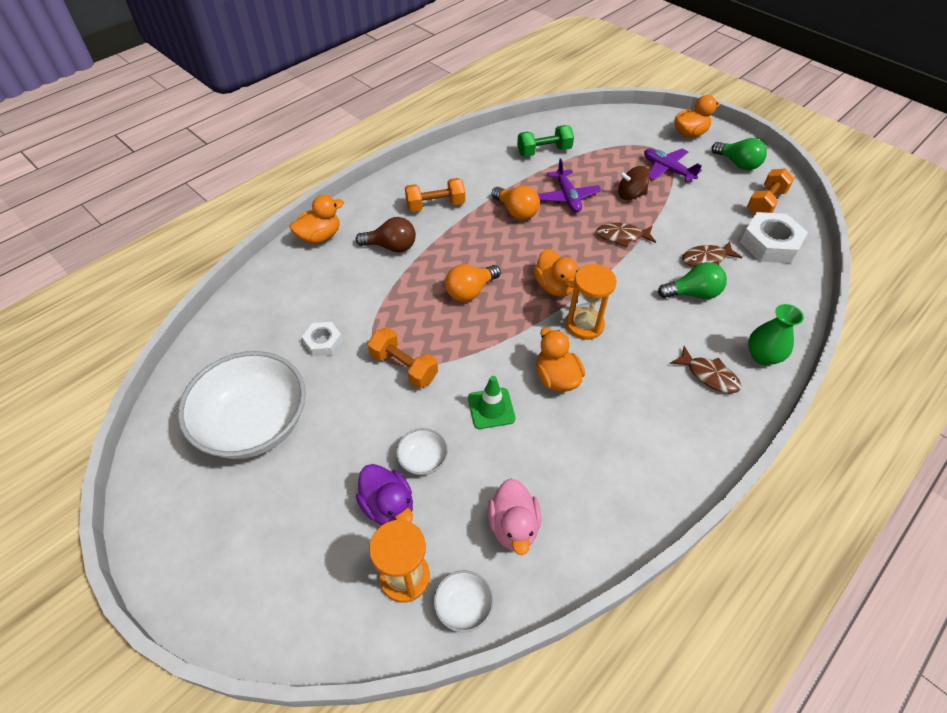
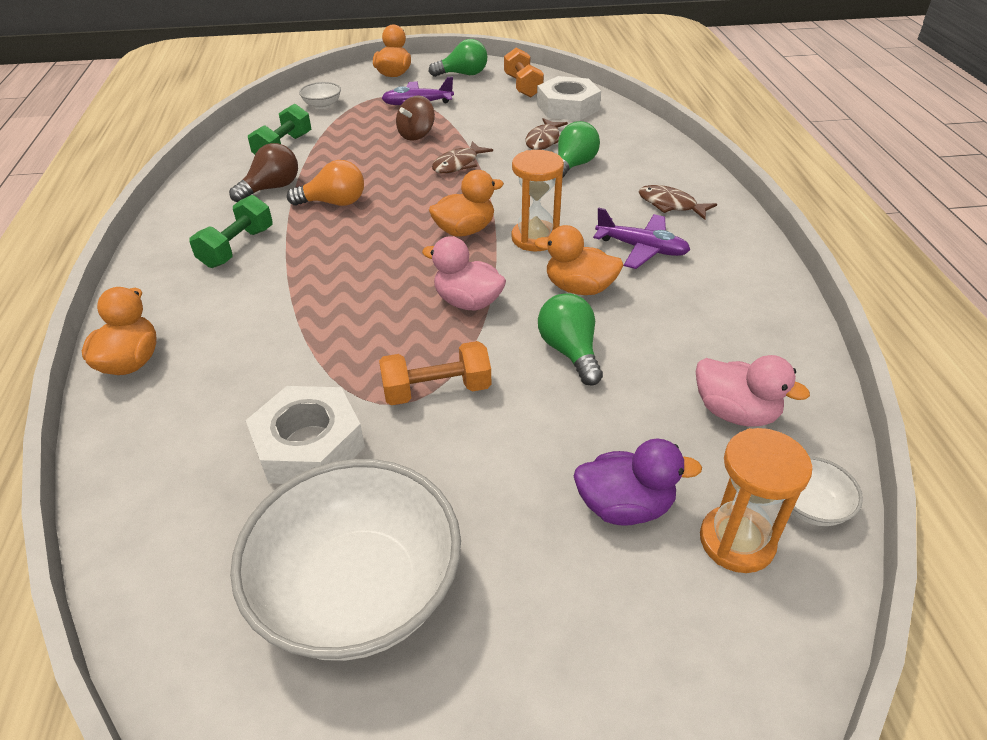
camera: 50 degrees left, 10 degrees down
(323, 342) = (309, 445): white nut -> white nut, size x1.79
(391, 247) = (244, 310): brown light bulb -> brown light bulb (271, 188)
(423, 459) = (585, 441): white bowl -> white bowl (322, 105)
(435, 205) = (237, 248): orange dumbbell -> green dumbbell
(470, 291) = (395, 286): orange light bulb -> none
(488, 332) = (468, 302): none -> pink duck
(491, 408) = (570, 351): green traffic cone -> green light bulb
(555, 286) = (465, 230): orange duck -> orange duck turned 45 degrees counterclockwise
(567, 197) = (364, 166): purple plane -> purple plane (641, 249)
(709, 375) = (670, 205): brown fish -> brown fish turned 135 degrees counterclockwise
(762, 356) = (678, 170): green vase -> none

